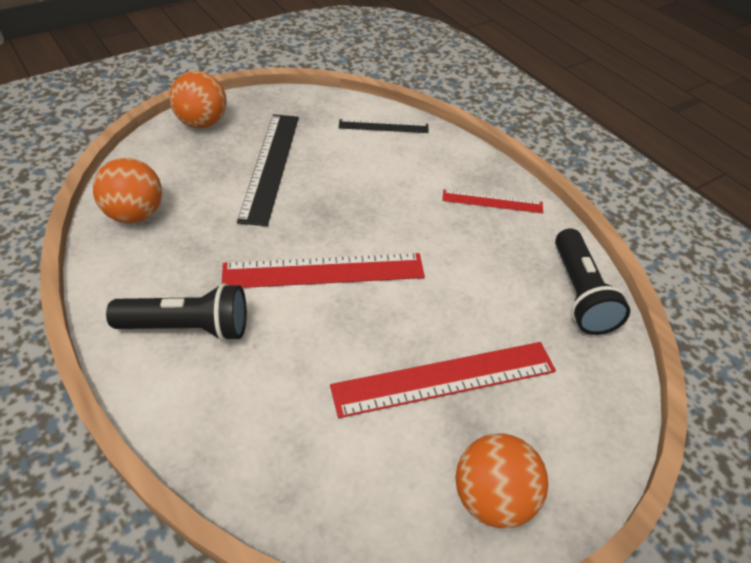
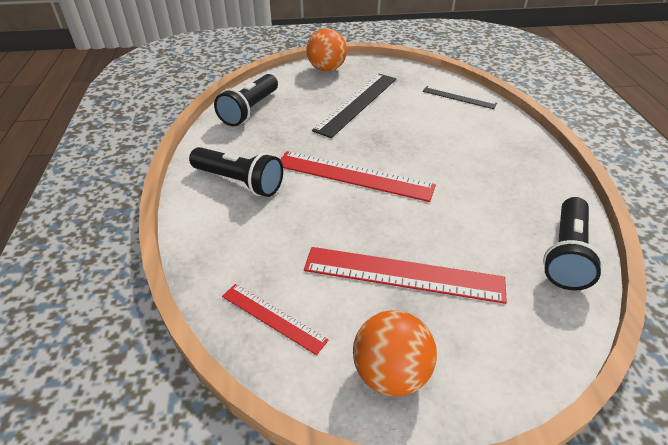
camera: 30 degrees right, 5 degrees down
(135, 214) = (250, 110): orange ball -> black flashlight
(492, 201) = (522, 167): red ruler -> red ruler (273, 317)

